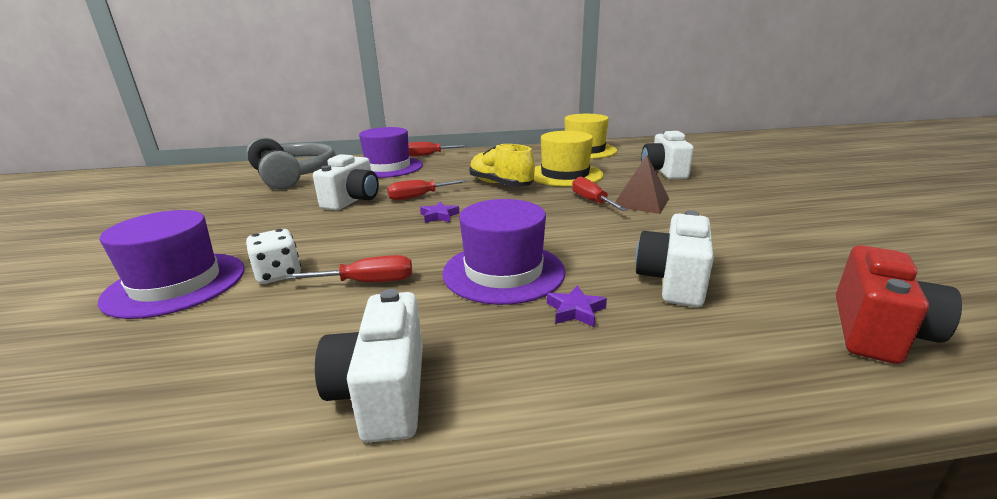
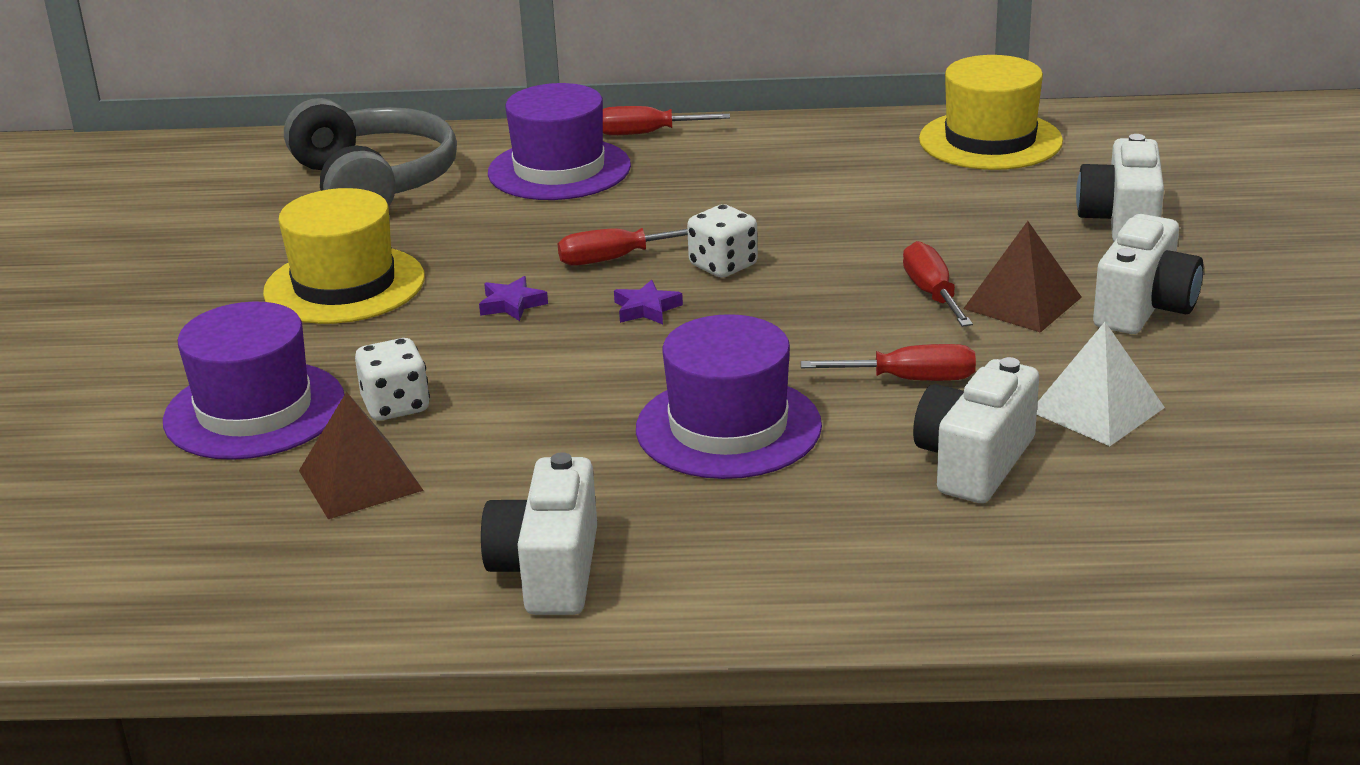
camera: 10 degrees right, 5 degrees up
(237, 326) = (360, 480): none -> brown pyramid
(353, 200) = (494, 260): white camera -> white camera (1144, 308)
(368, 282) = (527, 429): red screwdriver -> red screwdriver (910, 380)
(477, 196) = (723, 266): none -> white dice
(500, 184) = (775, 237): yellow shoe -> none
(565, 175) = (913, 217): yellow hat -> yellow hat (344, 285)
(575, 310) = (810, 495): purple star -> purple star (512, 304)
(723, 247) = (1097, 409): none -> white pyramid
(877, 331) = (1197, 554): red camera -> none

